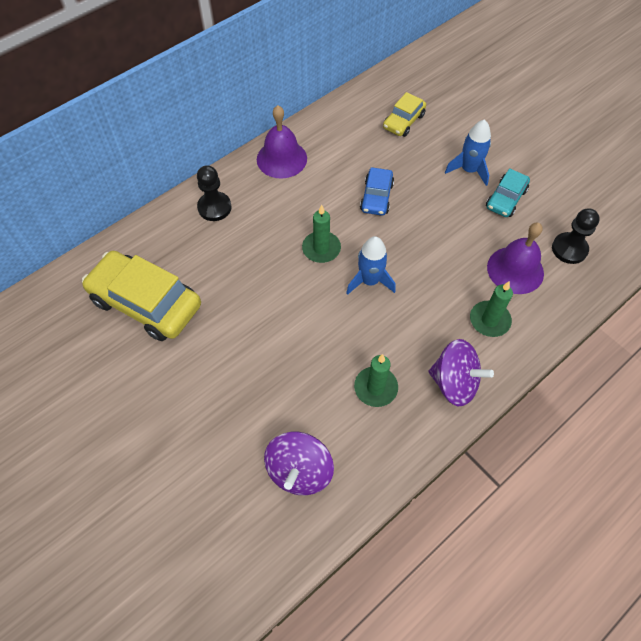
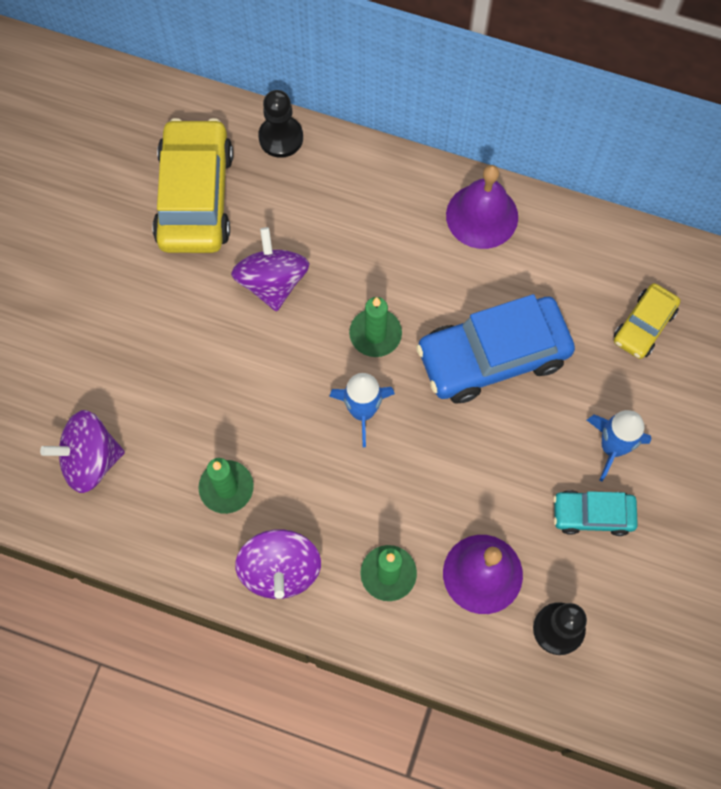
camera: 60 degrees right, 10 degrees up
(214, 207) = (361, 186): black pawn -> black pawn (281, 138)
(244, 287) = (272, 282): none -> purple spinning top
(376, 197) = (493, 356): blue car -> blue car, size x1.88
(403, 121) = (644, 326): yellow car -> yellow car turned 60 degrees counterclockwise

